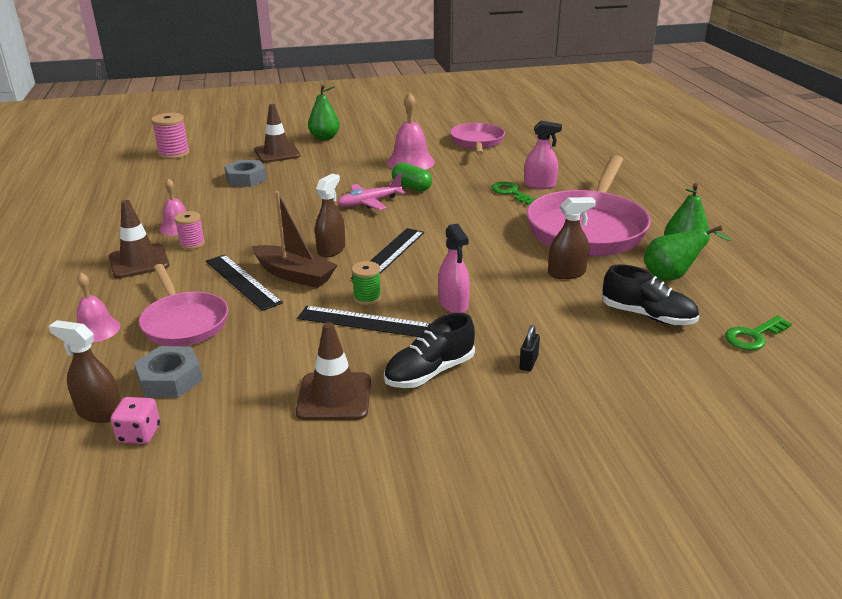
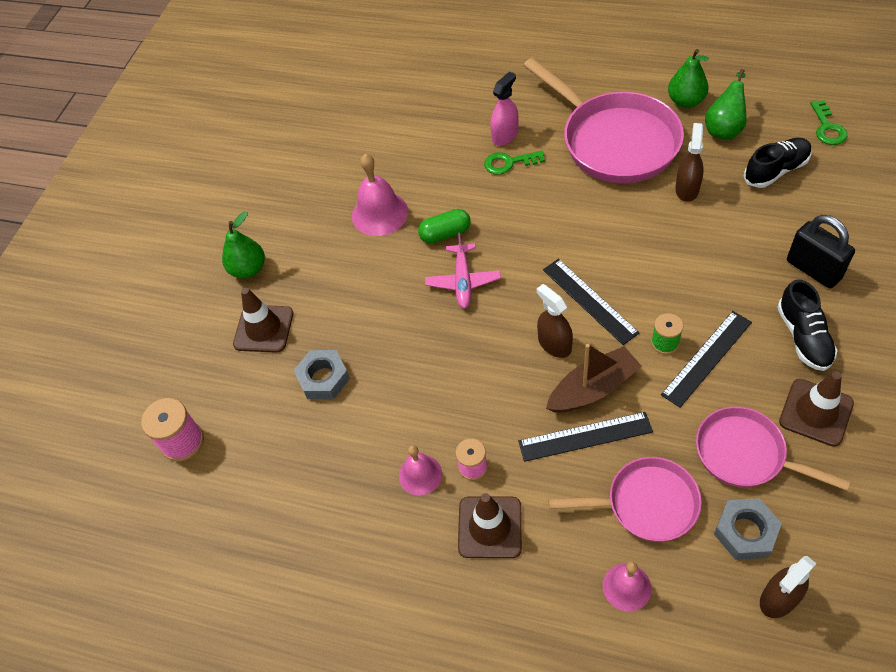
camera: 55 degrees left, 25 degrees up
(139, 434) = (823, 569): pink dice -> none
(453, 304) = (704, 284): pink spray bottle -> none
(477, 142) = (365, 140): pink pan -> pink pan (745, 454)
(528, 363) = (813, 269): black padlock -> black padlock, size x2.14

